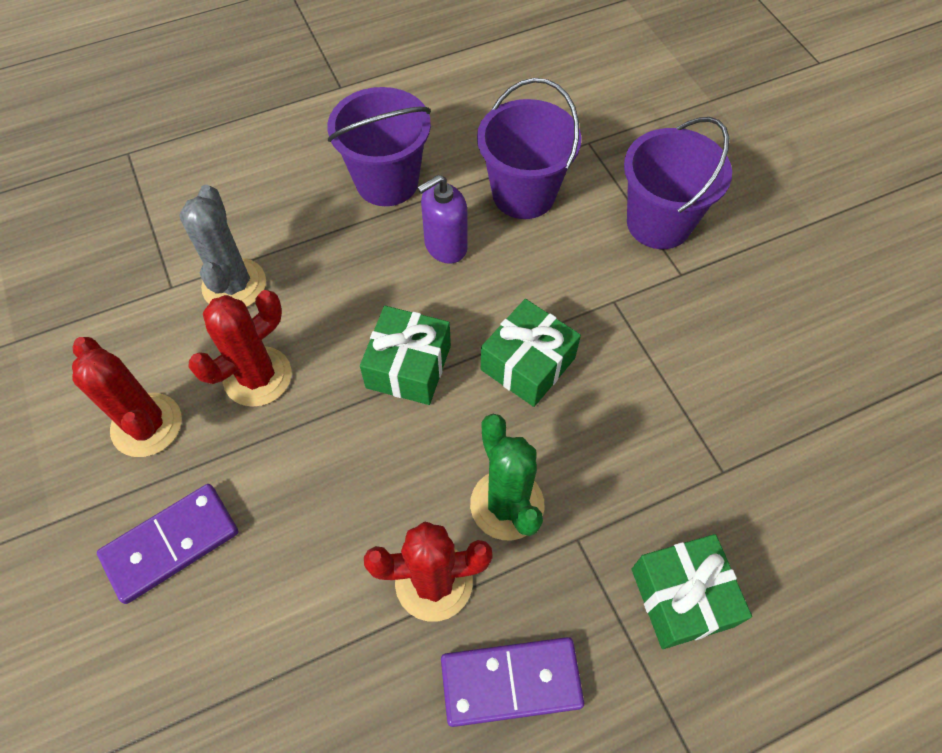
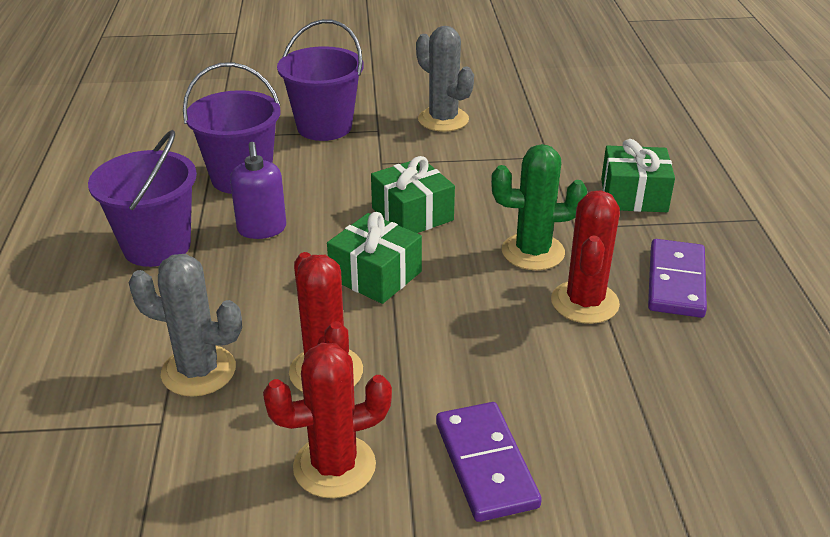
camera: 70 degrees left, 25 degrees down
(744, 331) = (443, 120): none -> grey cactus

